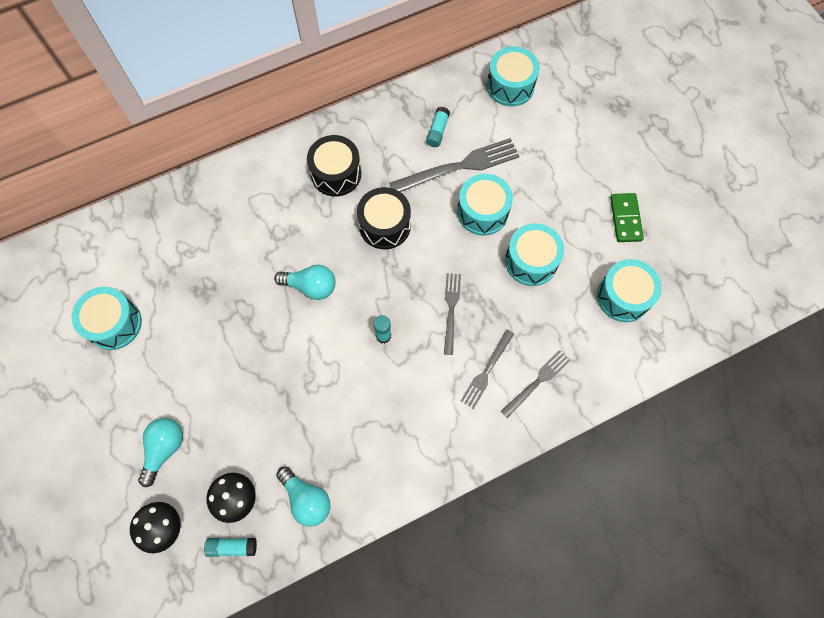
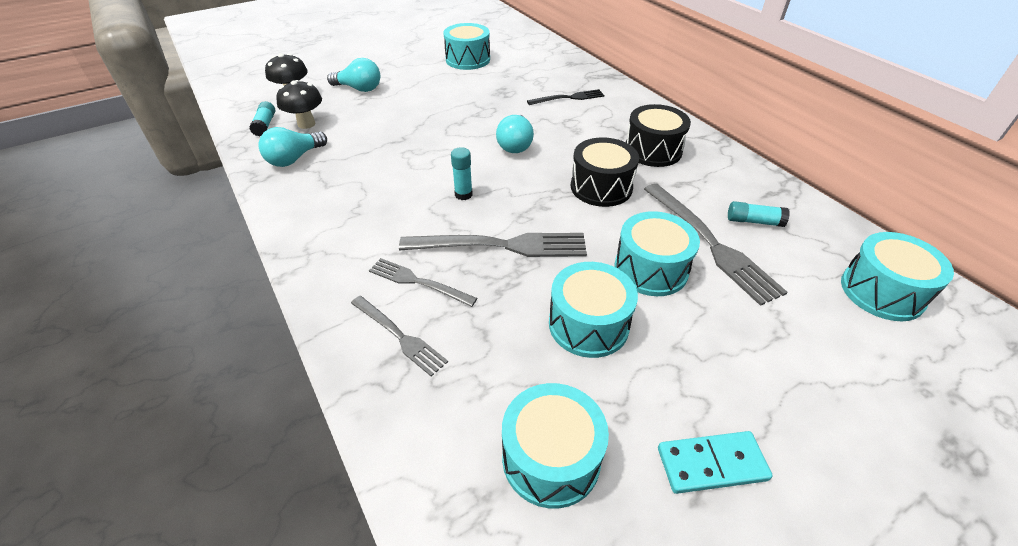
camera: 85 degrees right, 25 degrees down
(230, 227) = (568, 98): none -> black fork
(451, 310) = (501, 246): grey fork -> grey fork, size x1.68
(625, 219) = (711, 464): green domino -> turquoise domino

